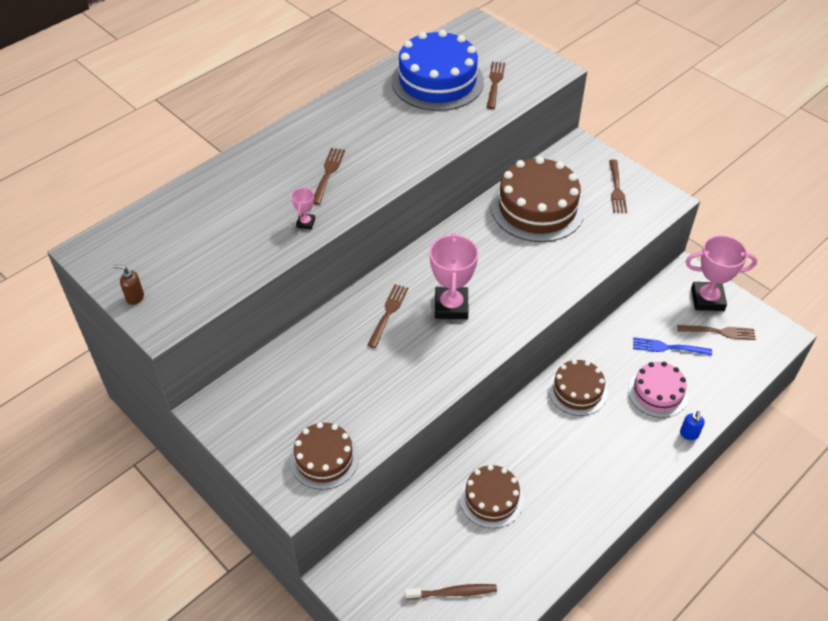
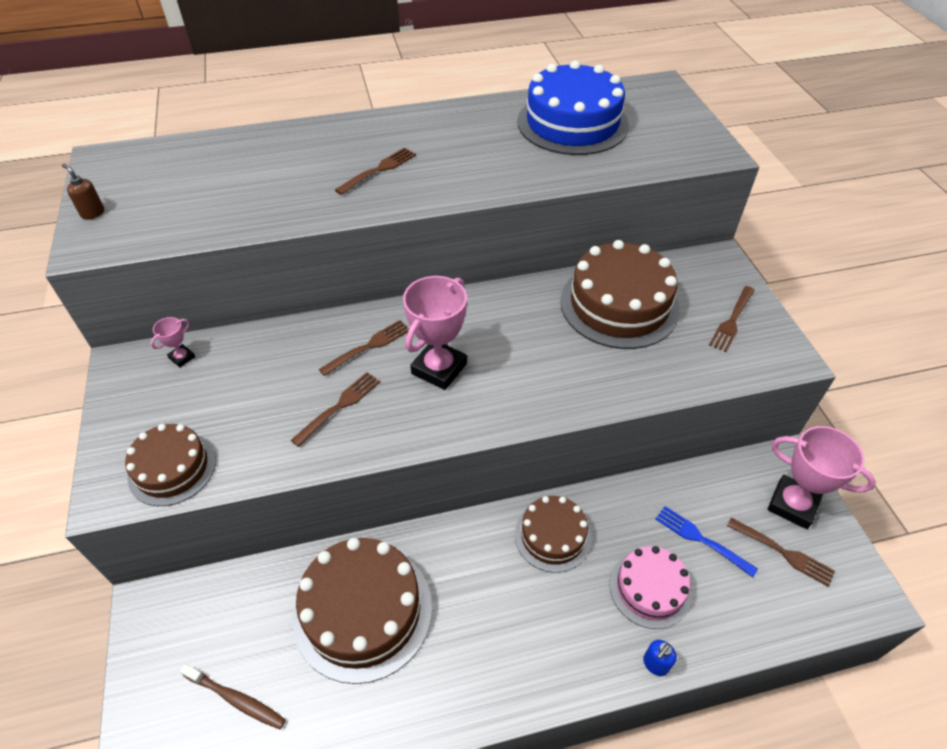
camera: 30 degrees right, 0 degrees up
(306, 223) = (311, 207): pink trophy -> pink trophy (182, 357)
(491, 499) = (363, 611): brown cake -> brown cake, size x1.68
(495, 83) = (635, 145): brown fork -> brown fork (339, 407)

